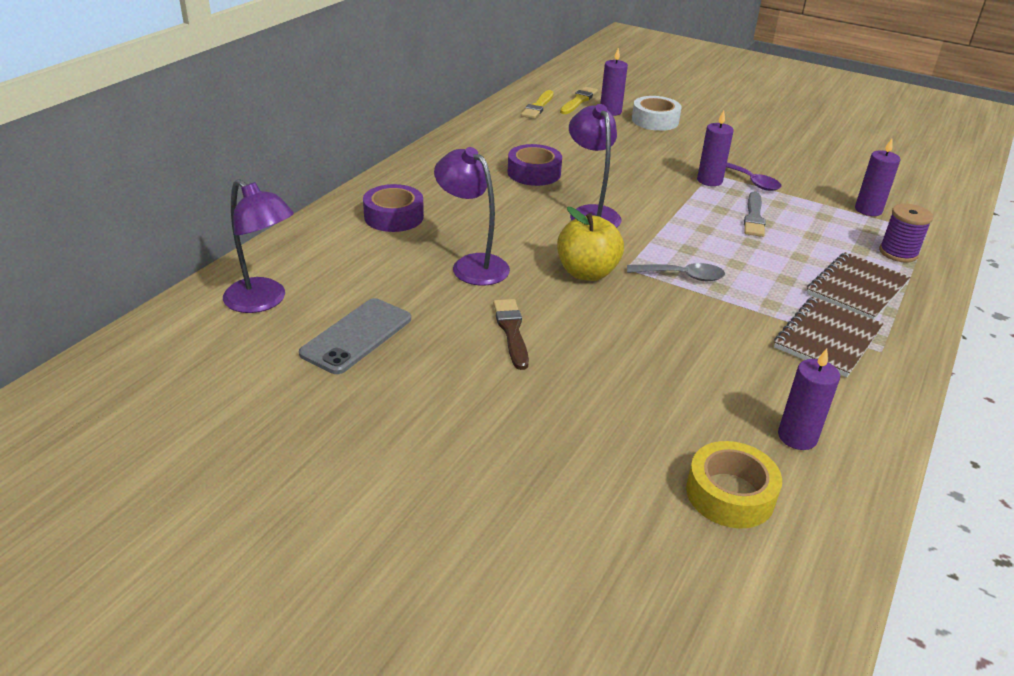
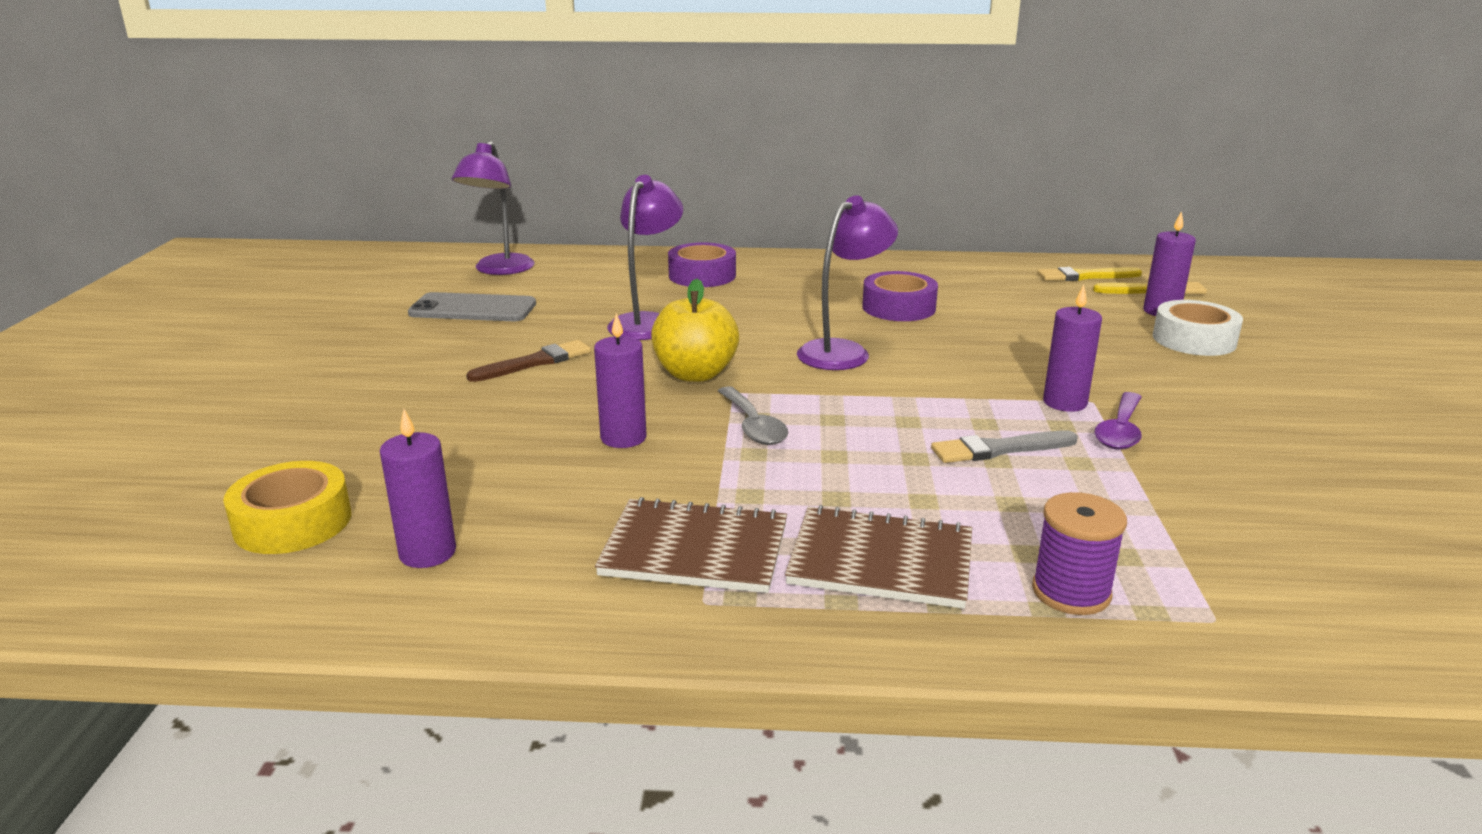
camera: 65 degrees right, 10 degrees down
(868, 210) = (1199, 545): purple candle -> purple candle (623, 438)

